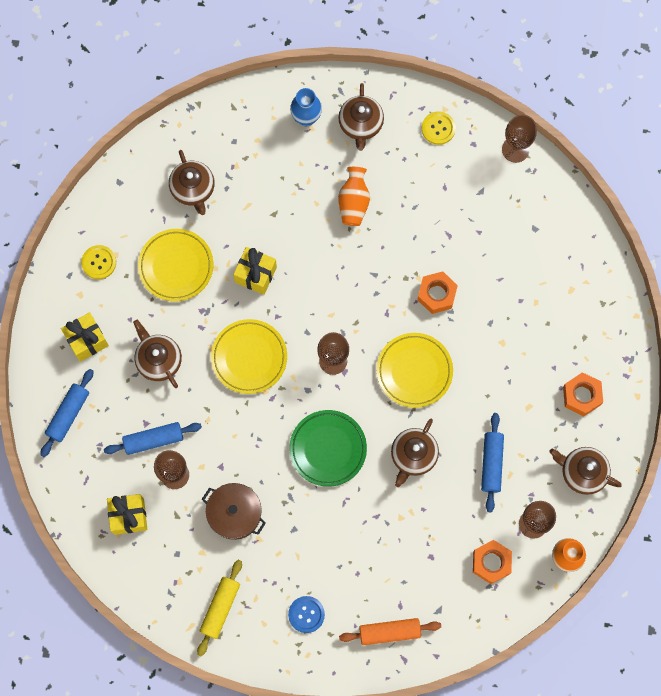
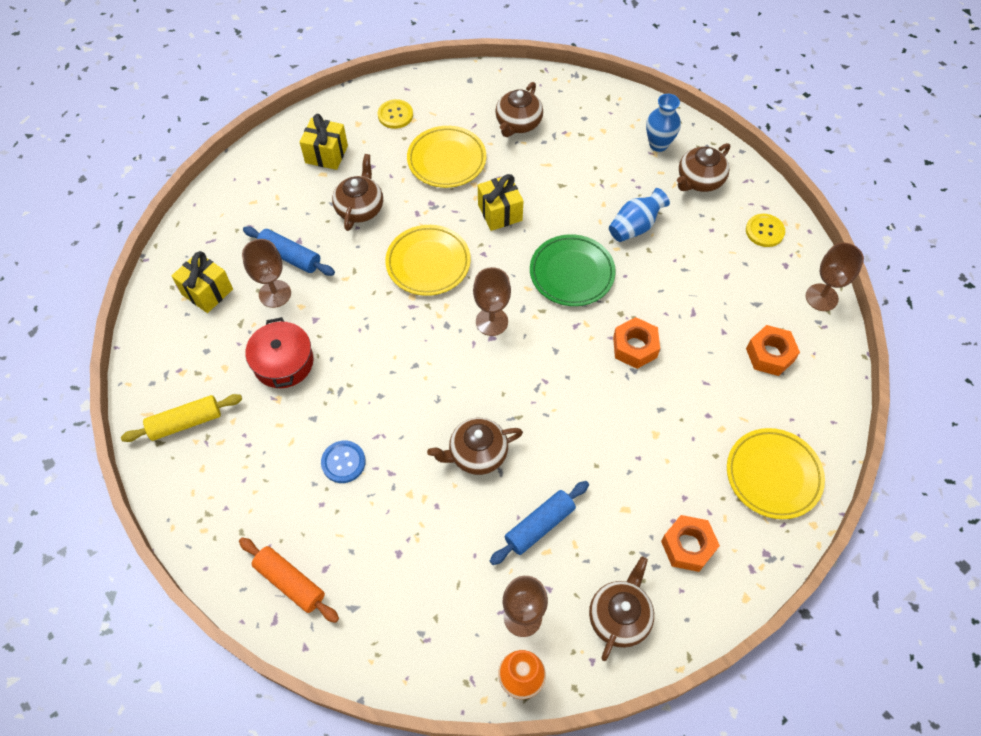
camera: 45 degrees right, 15 degrees down
(68, 414) = (254, 189): blue rolling pin -> none
(234, 513) = (283, 362): brown pot -> red pot
(306, 614) = (242, 495): blue button -> blue button (343, 462)
(328, 449) = (412, 382): green plate -> green plate (571, 273)
(353, 202) = (635, 226): orange vase -> blue vase
(414, 371) = (551, 388): yellow plate -> yellow plate (773, 475)
(491, 562) = (446, 613): orange nut -> orange nut (769, 355)
(582, 472) = (619, 616): brown teapot -> brown teapot turned 45 degrees clockwise

